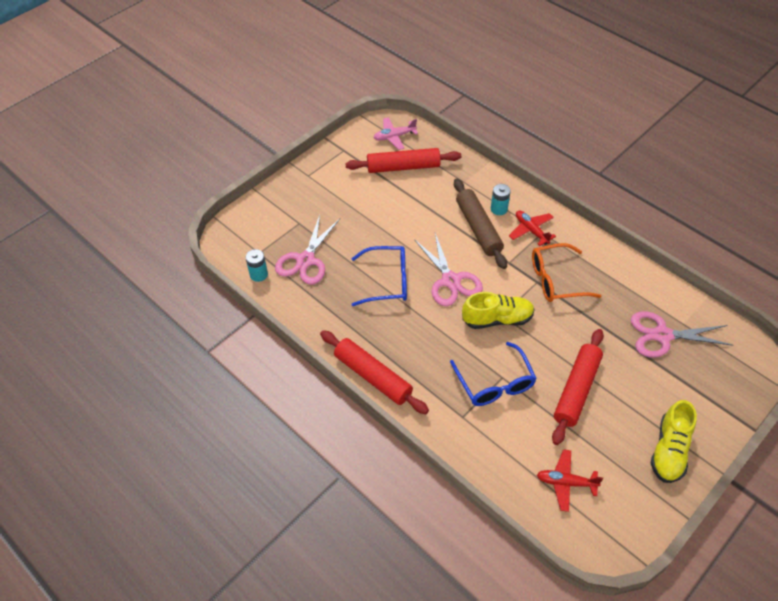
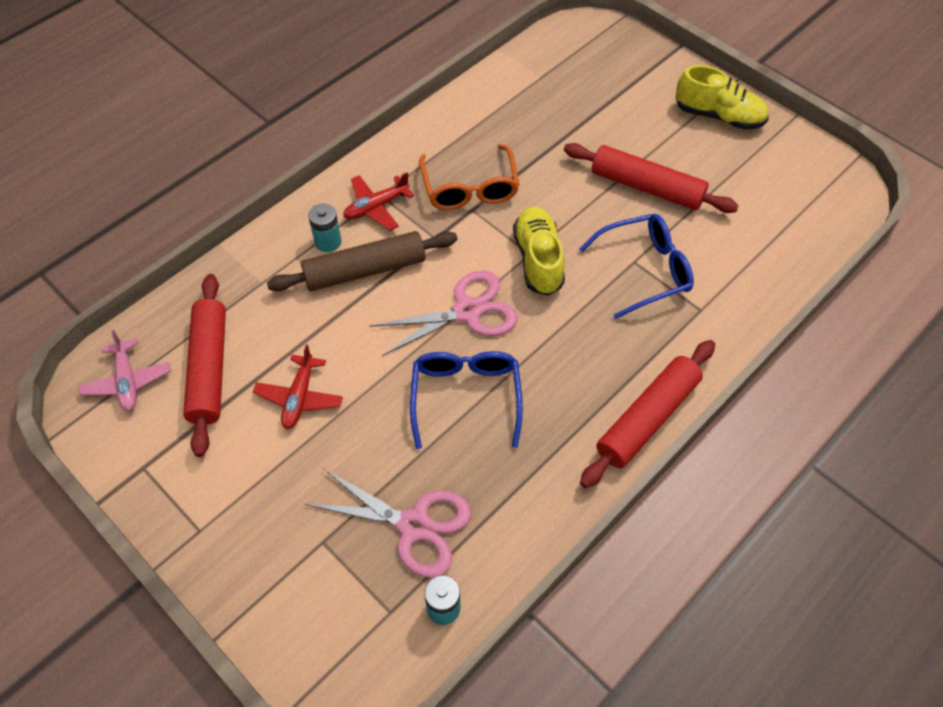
camera: 90 degrees left, 5 degrees up
(566, 482) = (777, 211): red plane -> red plane (299, 397)
(662, 335) = (559, 98): pink scissors -> none

